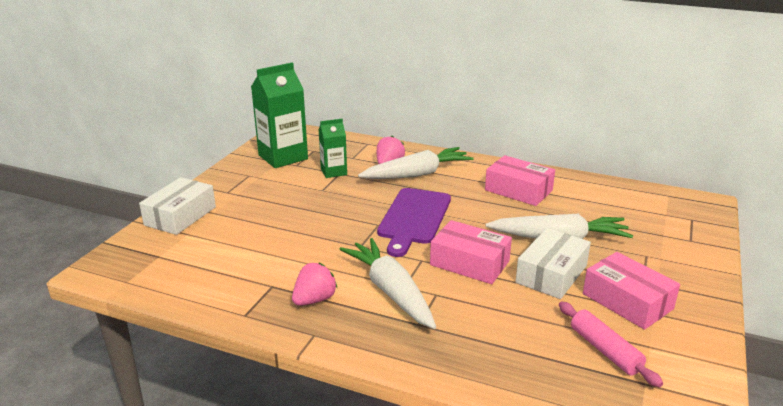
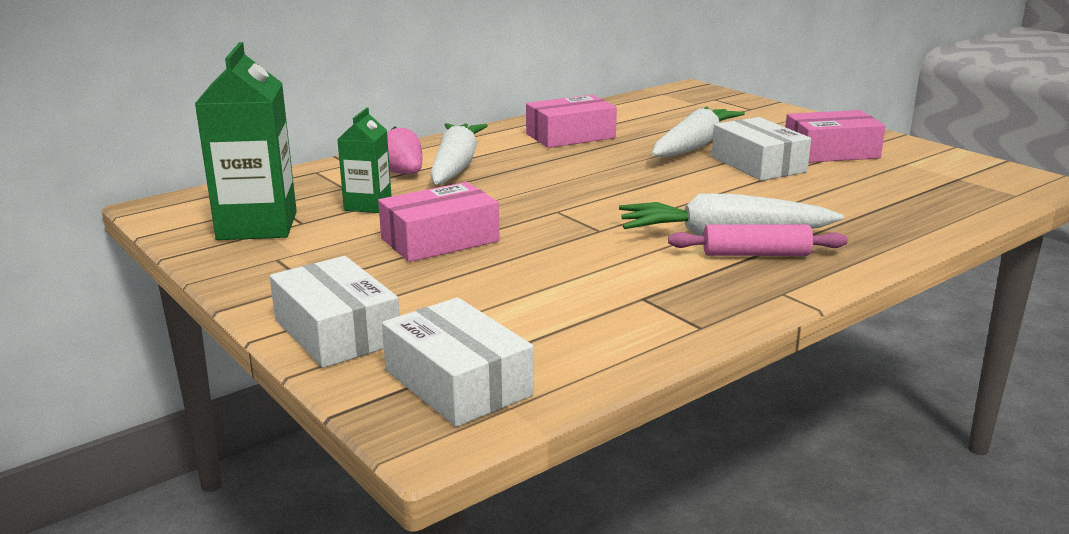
camera: 60 degrees left, 5 degrees down
(144, 261) = (457, 383): none -> white box
(314, 300) = (703, 278): pink strawberry -> none
(413, 218) = (567, 191): purple cutting board -> none
(469, 263) = (701, 189): pink box -> pink box (440, 240)
(605, 350) = (903, 178): pink rolling pin -> pink rolling pin (756, 254)

